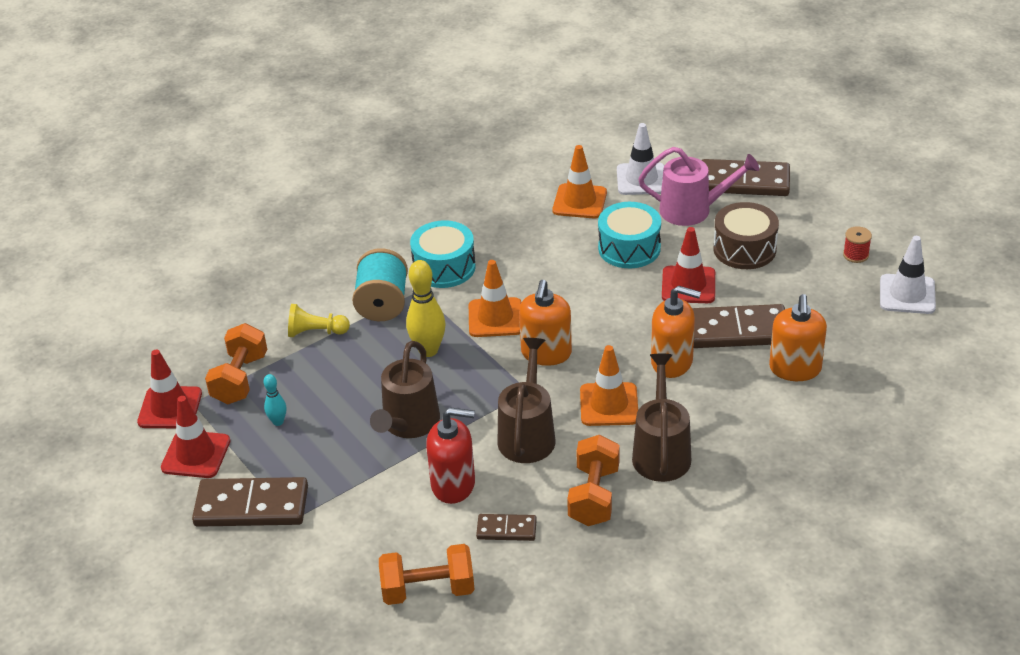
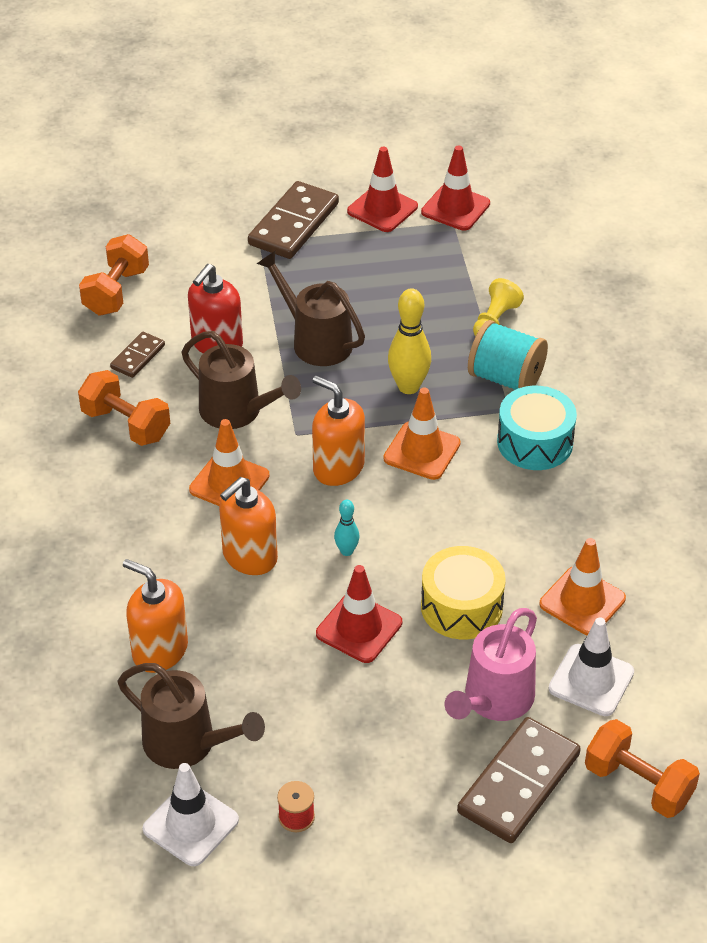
camera: 115 degrees right, 5 degrees up
(240, 379) = (462, 256): orange dumbbell -> orange dumbbell (638, 784)
(278, 422) = (385, 264): turquoise bowling pin -> turquoise bowling pin (346, 551)
(629, 248) = (461, 607): turquoise drum -> yellow drum
(661, 452) = (138, 492): brown watering can -> brown watering can (188, 744)
(737, 330) = (254, 633): brown domino -> none
(744, 249) = (385, 712): brown drum -> none

